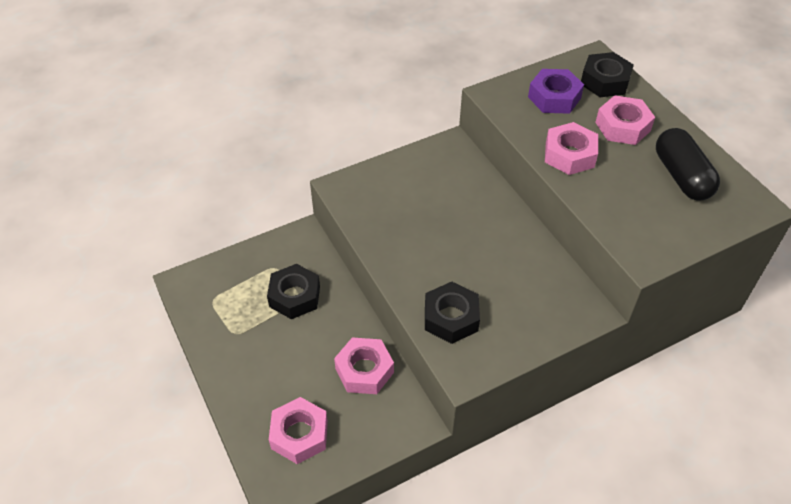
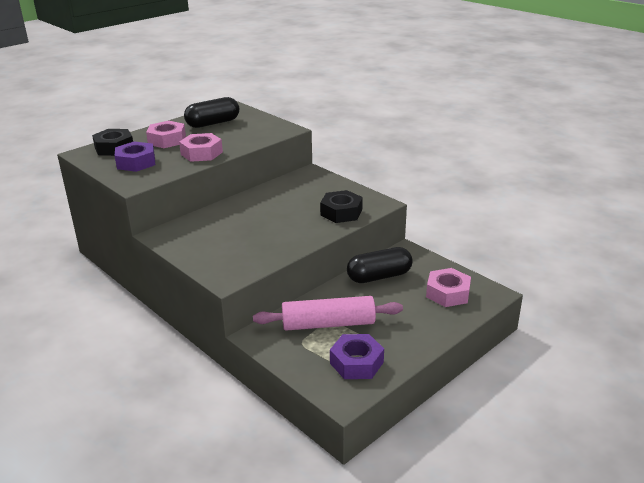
camera: 105 degrees left, 20 degrees down
(223, 305) = (356, 363): none -> purple nut
(294, 296) = (328, 324): black nut -> pink rolling pin
(364, 370) = (379, 276): pink nut -> black capsule

